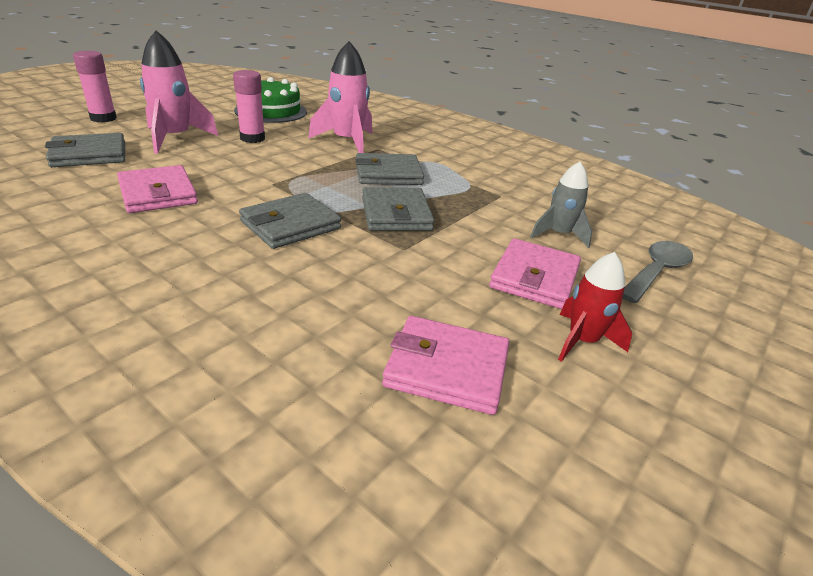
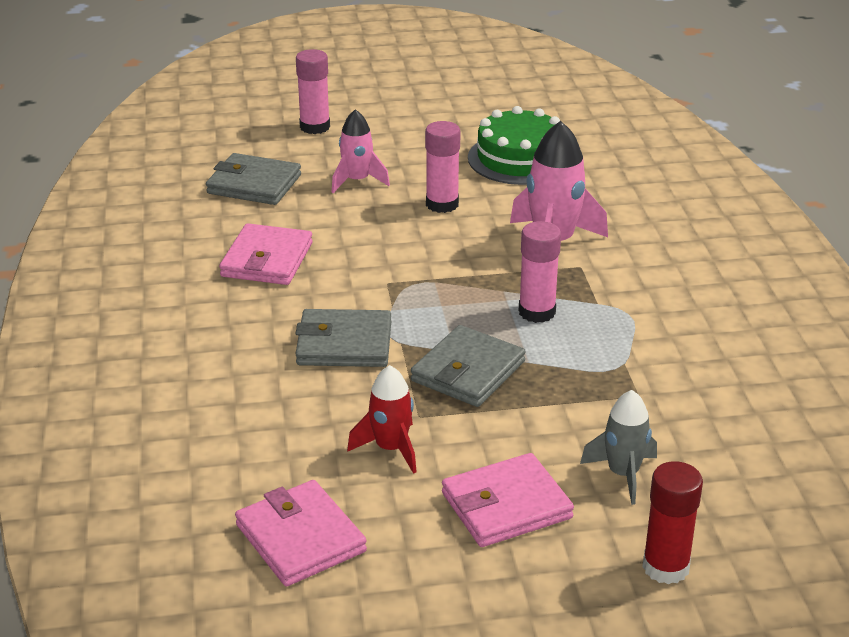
camera: 45 degrees right, 0 degrees up
(175, 138) = (357, 181): pink rocket -> pink rocket, size x0.63
(388, 174) = (537, 312): grey wallet -> pink glue stick
(582, 341) = (450, 581): red rocket -> red rocket (391, 449)
(656, 272) = (665, 567): grey spoon -> red glue stick

